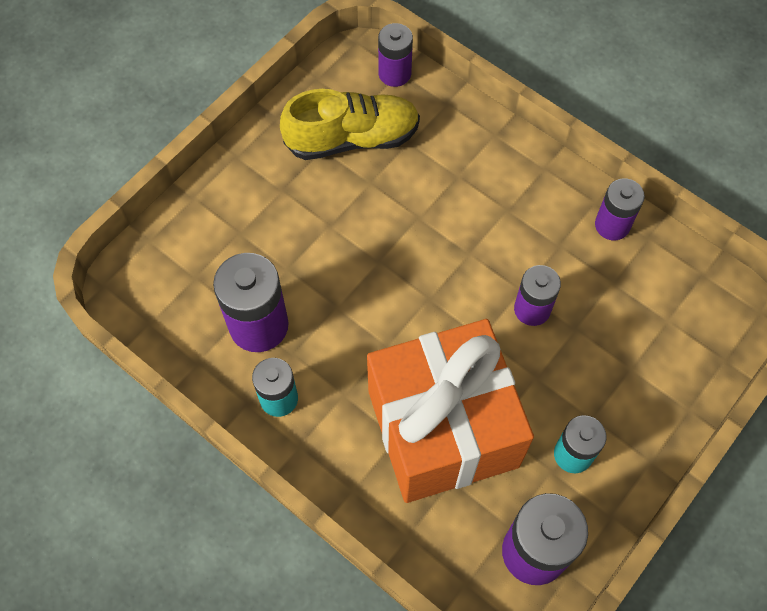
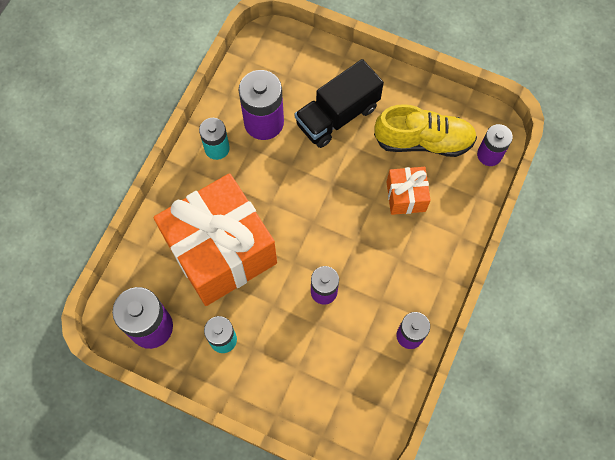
camera: 75 degrees right, 5 degrees up
(281, 229) = (337, 116): none -> black truck
(352, 138) = (423, 141): yellow shoe -> yellow shoe turned 60 degrees counterclockwise
(424, 179) = (406, 196): none -> orange gift

